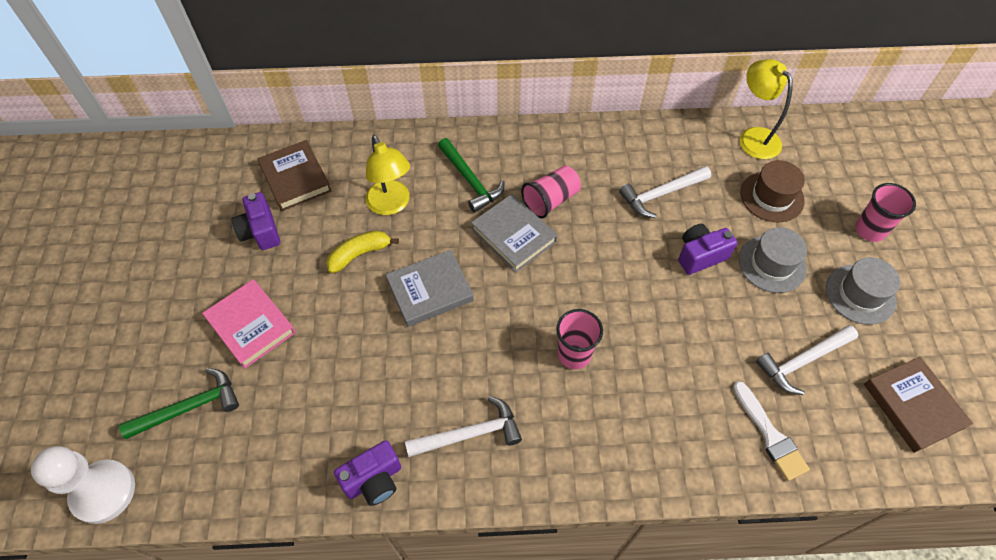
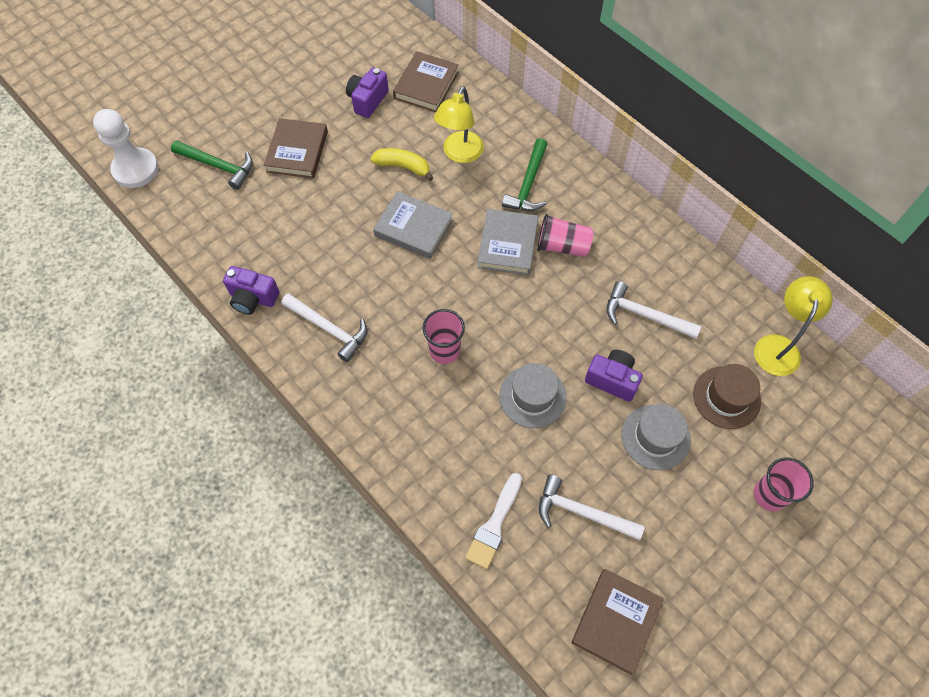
camera: 50 degrees right, 5 degrees up
(251, 326) = (297, 151): pink book -> brown book
(860, 294) = (691, 522): grey hat -> grey hat (532, 396)

